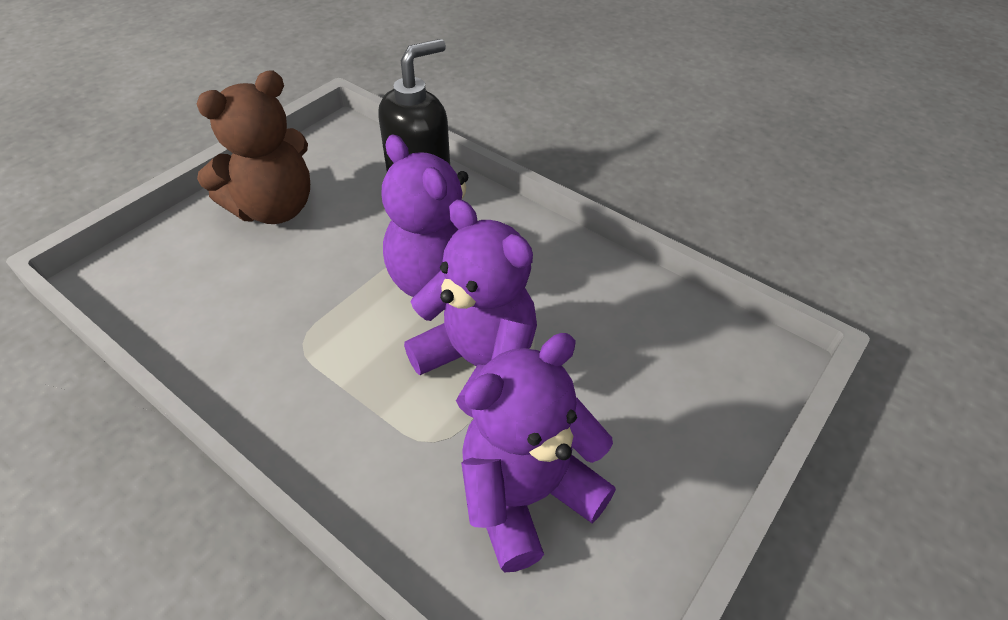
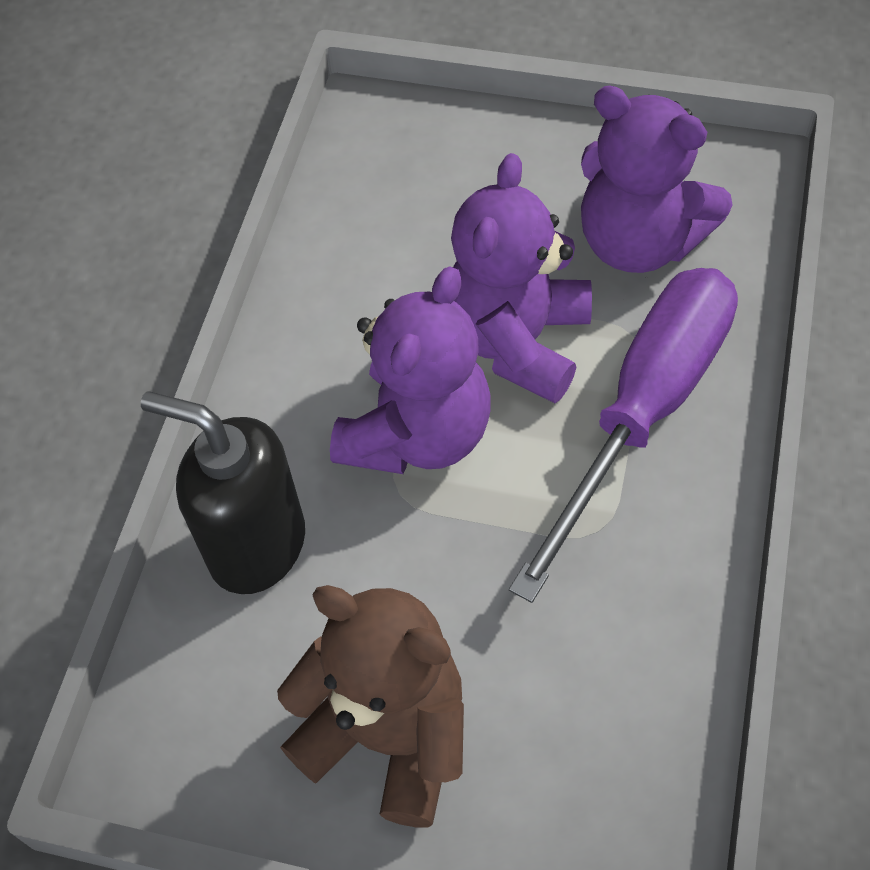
camera: 110 degrees left, 10 degrees up
(365, 414) = (644, 410): none -> purple screwdriver

